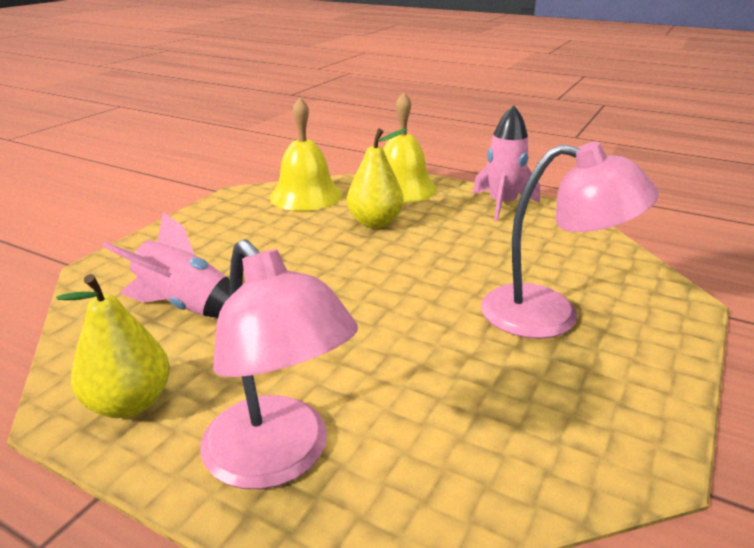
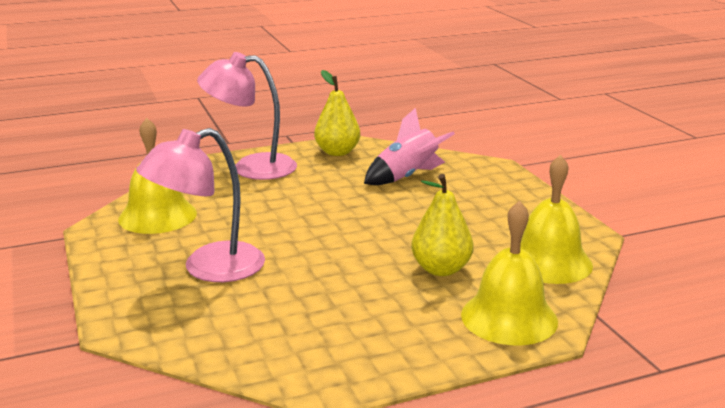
camera: 130 degrees right, 5 degrees down
(502, 205) = (385, 353): pink rocket -> none
(537, 432) = (157, 216): none -> yellow bell

